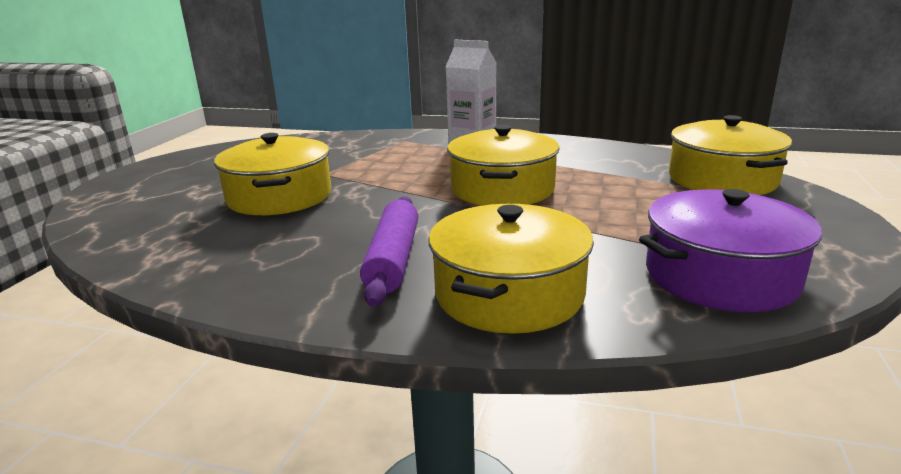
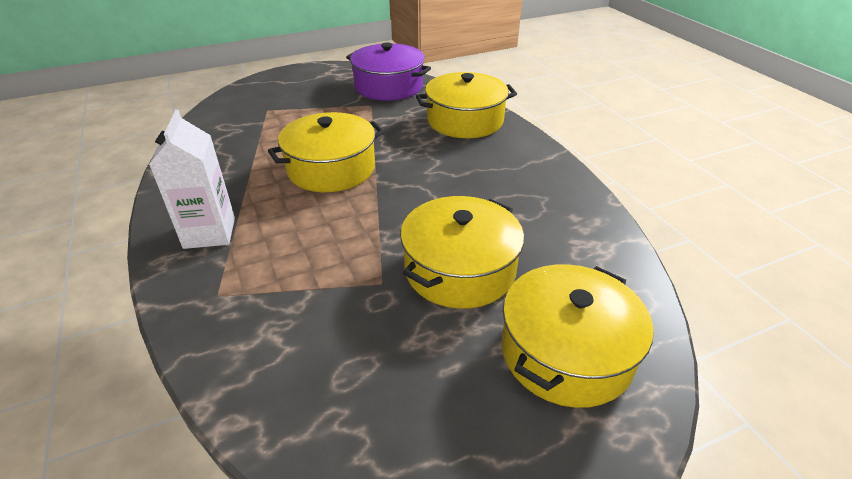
camera: 130 degrees left, 15 degrees up
(393, 259) = (478, 160): purple rolling pin -> none
(722, 179) = (244, 104): yellow pot -> yellow pot (566, 352)

